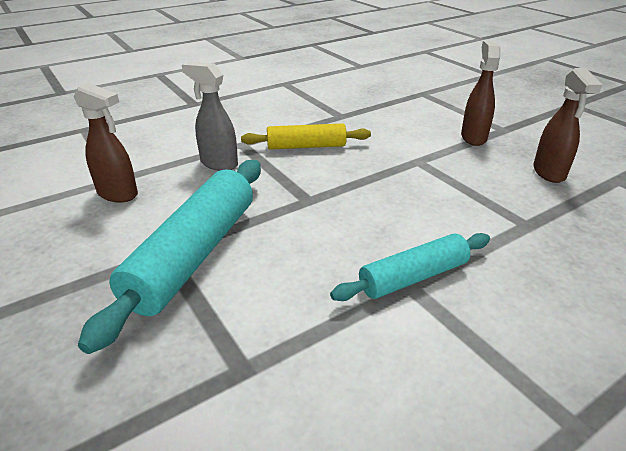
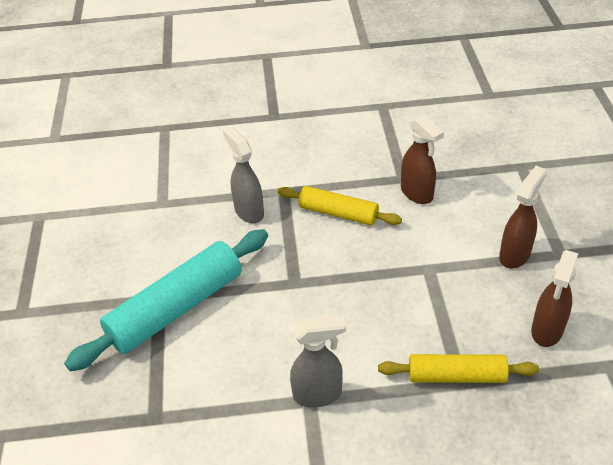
camera: 30 degrees right, 10 degrees up
(118, 194) = (154, 222): brown spray bottle -> brown spray bottle (417, 194)
(413, 277) = (318, 394): turquoise rolling pin -> grey spray bottle
(519, 222) = (456, 376): none -> yellow rolling pin

